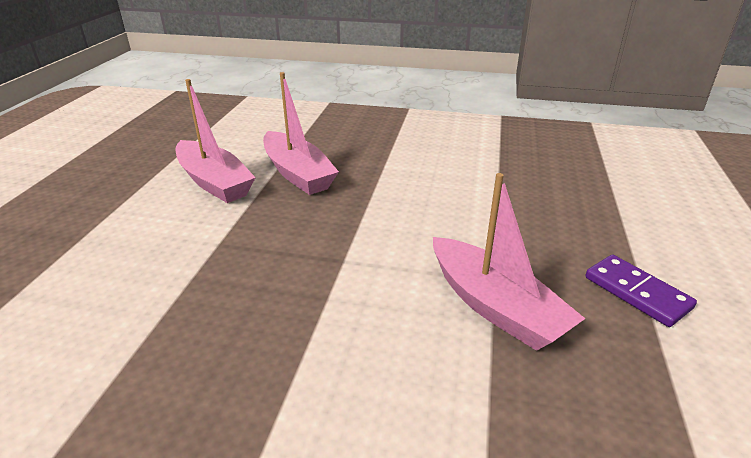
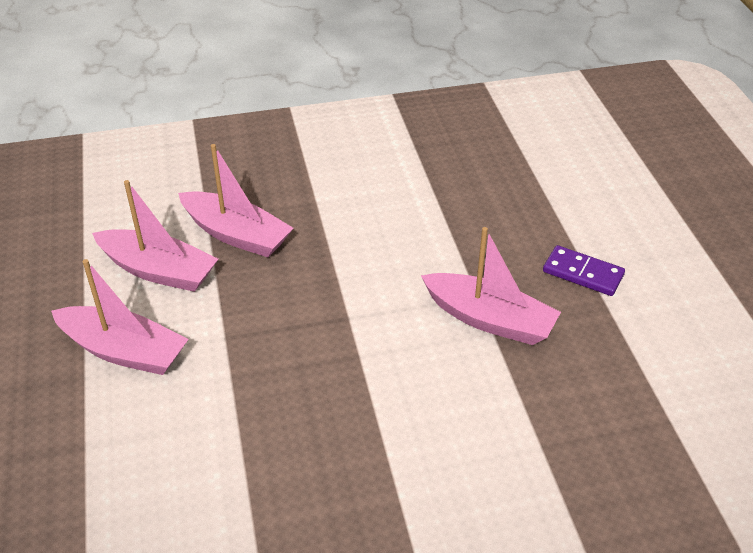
camera: 25 degrees left, 10 degrees up
(129, 229) = (124, 351): none -> pink boat

